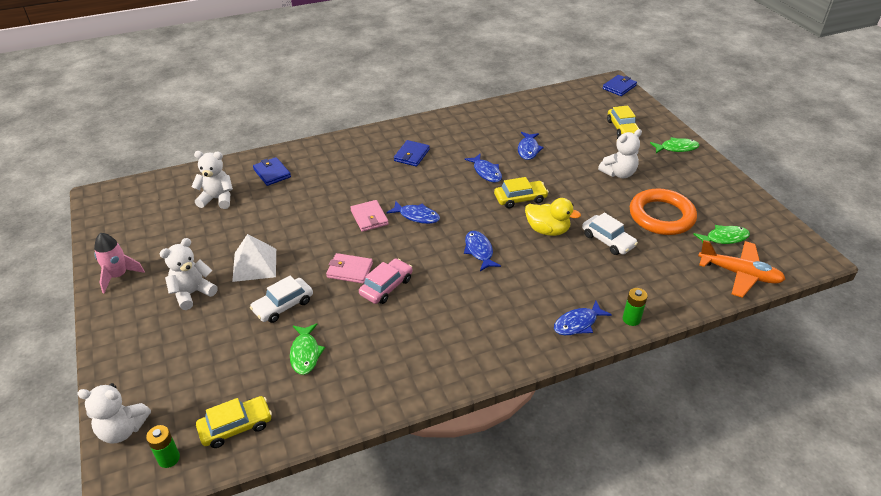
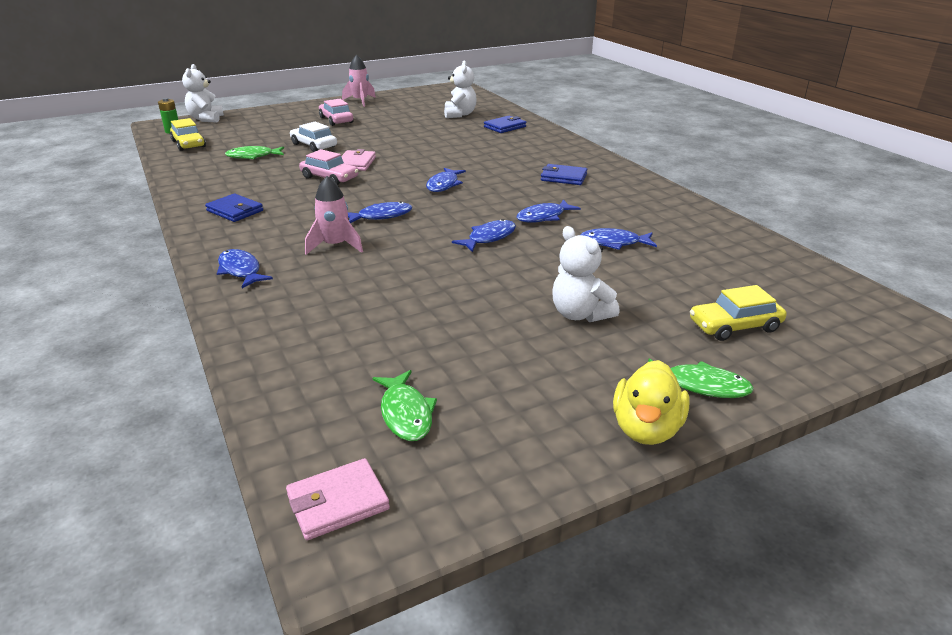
camera: 85 degrees right, 10 degrees down
(192, 293) = (336, 120): white teddy bear -> pink car
(255, 264) = (368, 133): white pyramid -> none
(369, 218) = (438, 165): pink wallet -> pink wallet (338, 502)
(520, 199) = (489, 238): yellow car -> blue fish
(534, 274) = (335, 246): none -> pink rocket
(547, 230) = (422, 254): yellow duck -> yellow duck (646, 429)
(608, 240) = (400, 297): white car -> none
(619, 87) = (901, 331): blue wallet -> blue wallet (235, 211)
(631, 319) = (234, 306): green battery -> none
(661, 216) = (465, 348): orange ring -> none
(676, 148) = (701, 385): green fish -> green fish turned 60 degrees counterclockwise
(739, 274) = (304, 419): orange plane -> none

